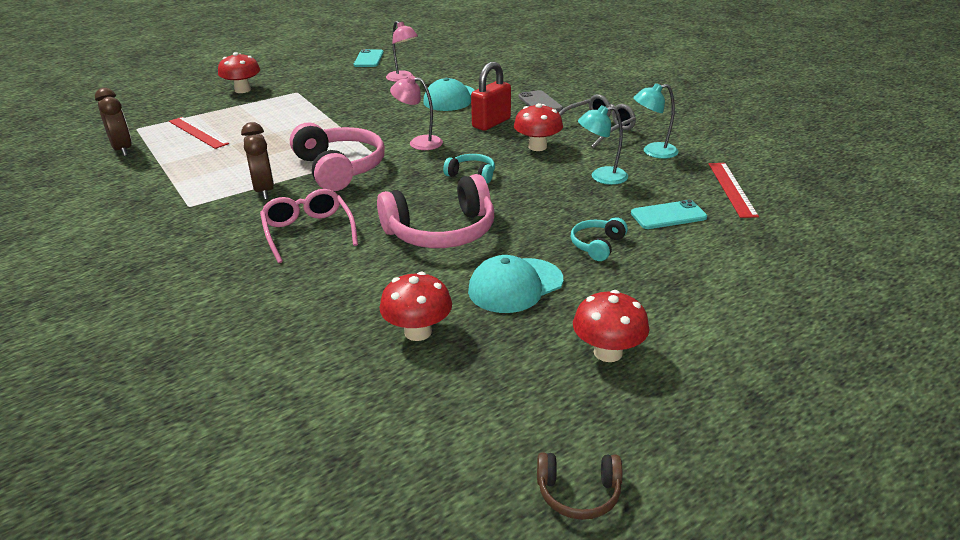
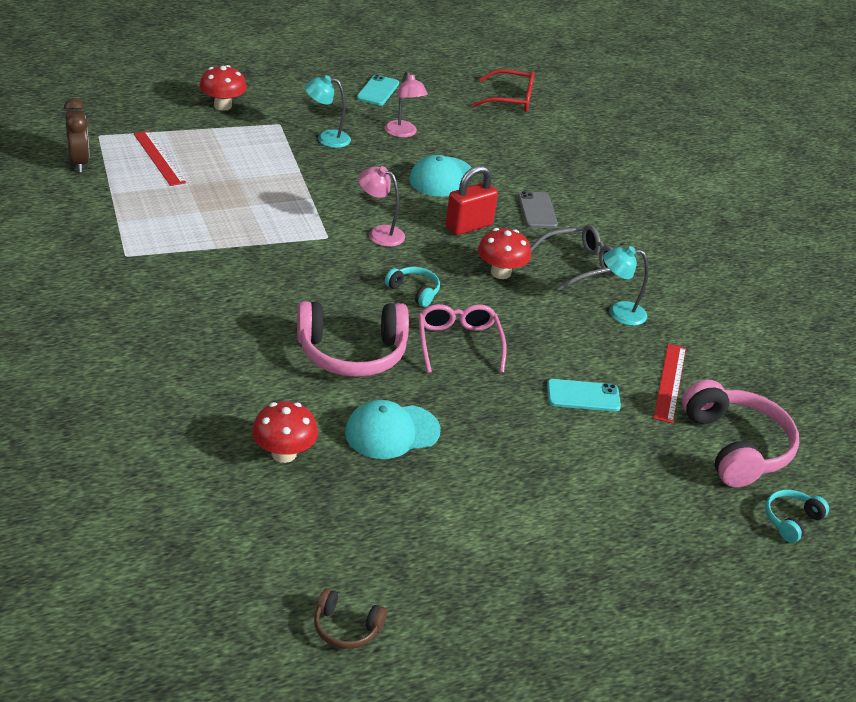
camera: 10 degrees right, 5 degrees up
(264, 191) = (202, 256): brown clock -> none
(308, 232) = (227, 318): pink glasses -> pink glasses (458, 343)
(339, 168) = (285, 247): pink headphones -> pink headphones (736, 447)
(476, 45) = (511, 99): none -> red glasses
(597, 245) = (492, 410): turquoise headphones -> turquoise headphones (791, 520)
(601, 177) = (544, 330): turquoise lamp -> turquoise lamp (326, 138)
(608, 352) = (437, 521): red mushroom -> none

